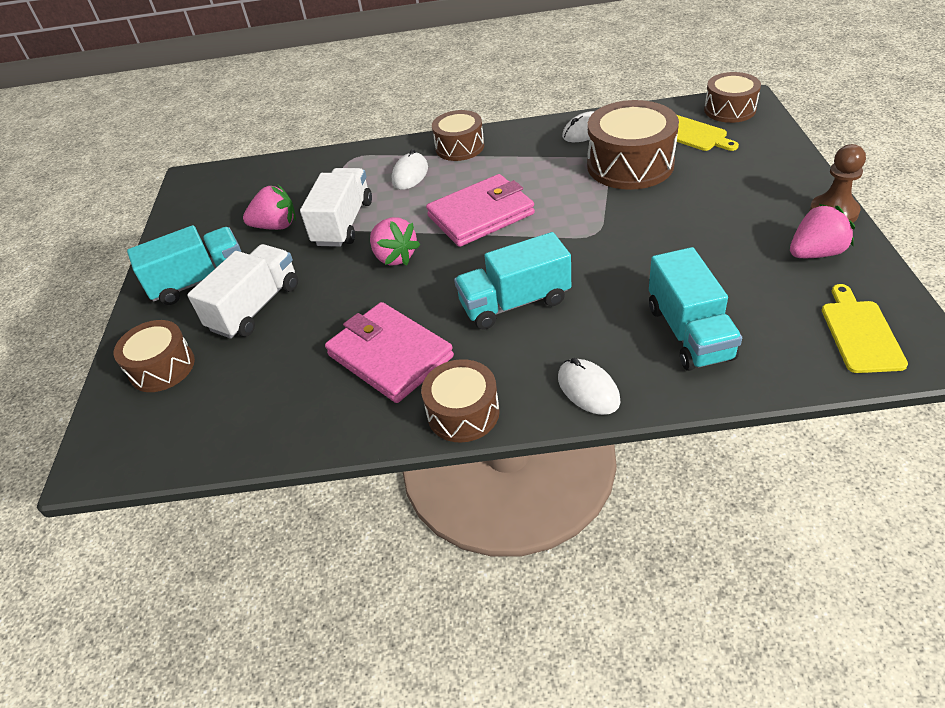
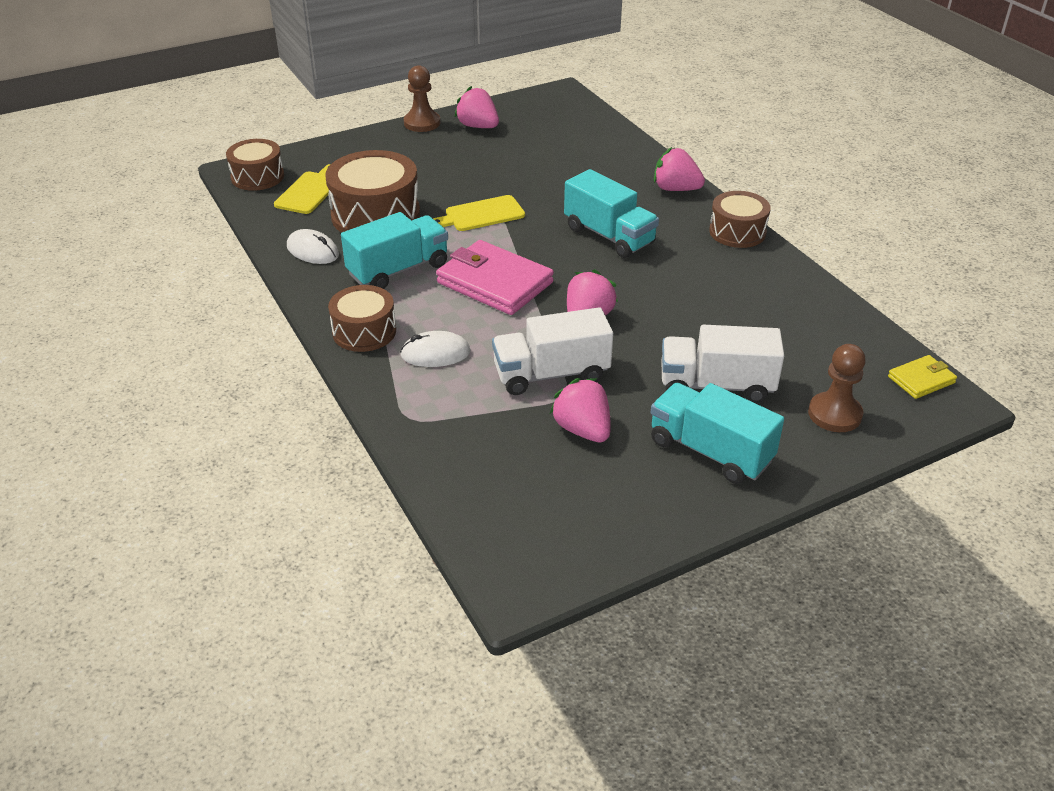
camera: 120 degrees left, 5 degrees down
(136, 454) = (921, 380): none -> yellow wallet
(162, 367) = (834, 414): brown drum -> brown pawn
(390, 356) = (711, 280): pink wallet -> none
(588, 389) = (675, 189): white mouse -> pink strawberry
(689, 332) = (593, 161): turquoise truck -> turquoise truck (398, 270)
(860, 333) = (556, 110): yellow cutting board -> yellow cutting board (481, 215)

